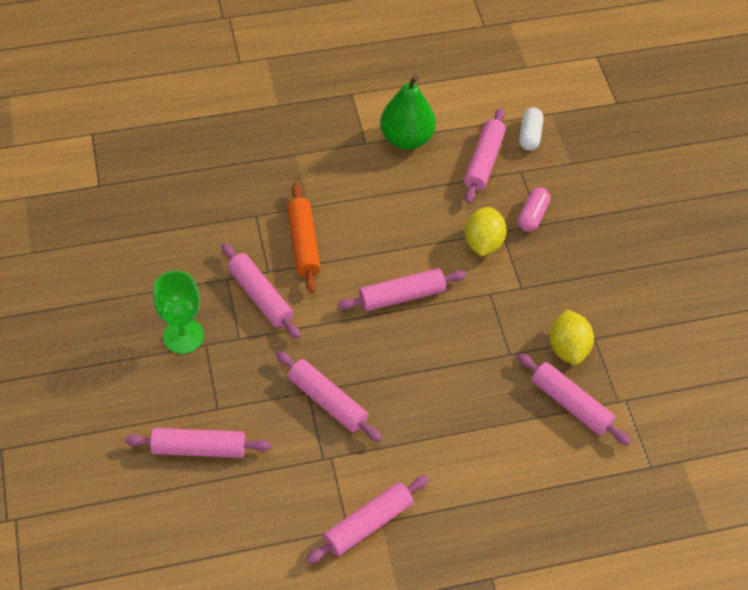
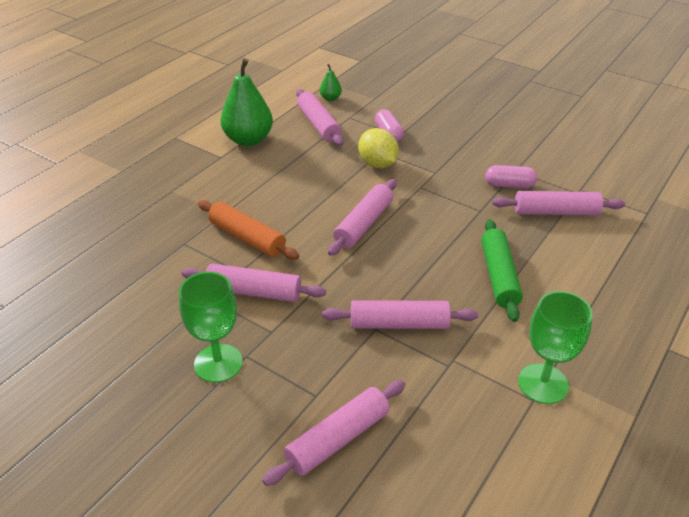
camera: 40 degrees left, 15 degrees down
(368, 524) = (543, 383): pink rolling pin -> green goblet
(446, 422) = (499, 276): none -> green rolling pin
(530, 135) = (330, 98): white capsule -> green pear
(568, 348) = (509, 185): yellow lemon -> pink capsule

